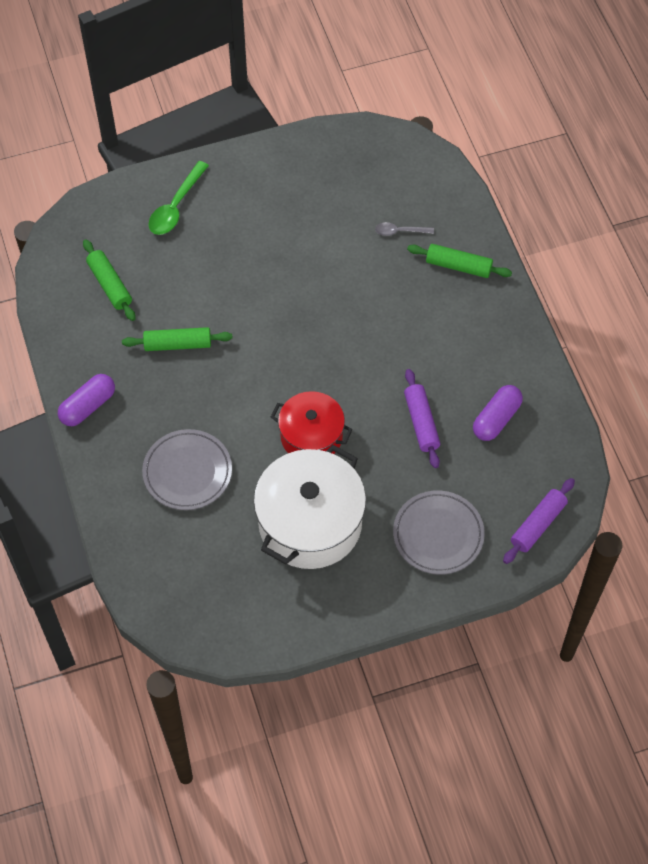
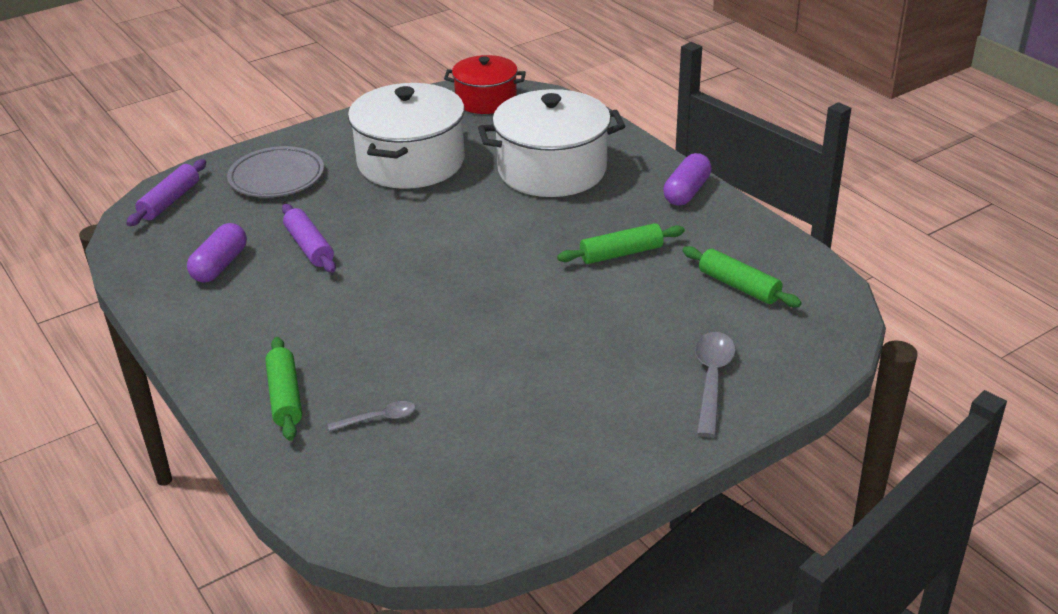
camera: 165 degrees right, 25 degrees down
(176, 206) = (712, 380): green spoon -> grey spoon
(187, 472) = (552, 170): grey plate -> white pot
(311, 436) = (432, 215): red pot -> red pot (486, 100)
(458, 266) = (285, 397): green rolling pin -> green rolling pin turned 75 degrees clockwise

